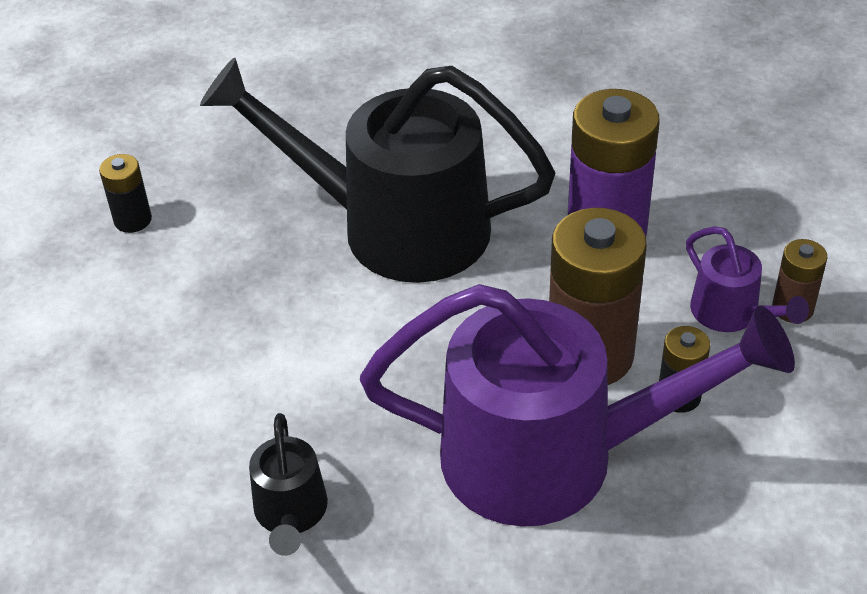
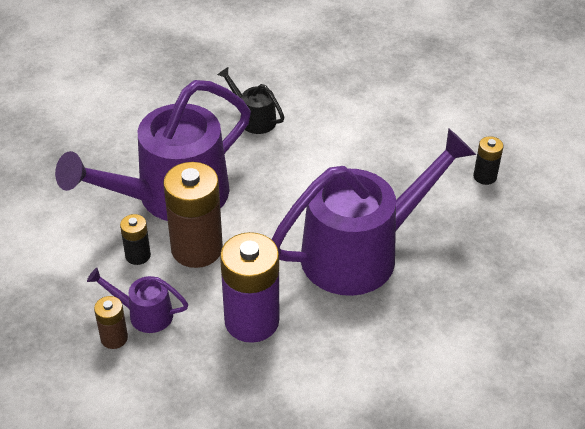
camera: 135 degrees right, 0 degrees up
(392, 227) = (362, 252): black watering can -> purple watering can

